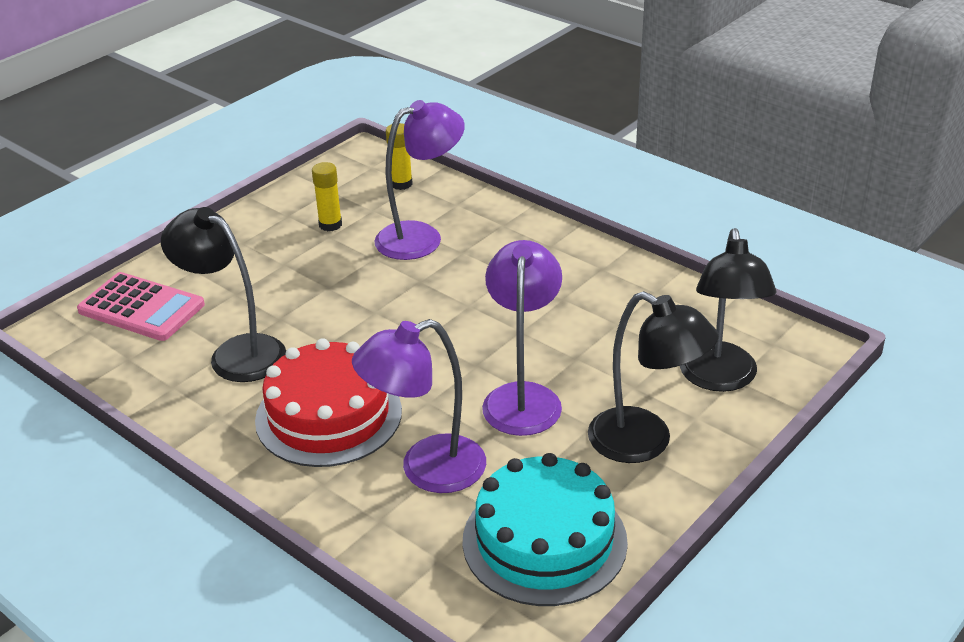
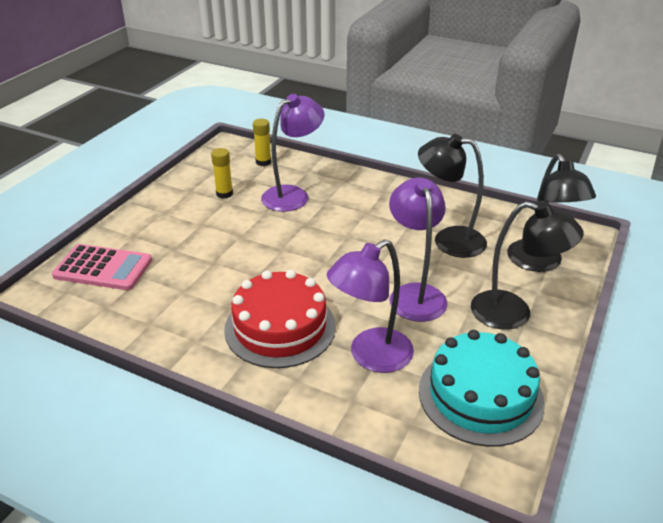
camera: 15 degrees left, 0 degrees up
(236, 353) = (190, 291): black lamp -> black lamp (448, 240)

